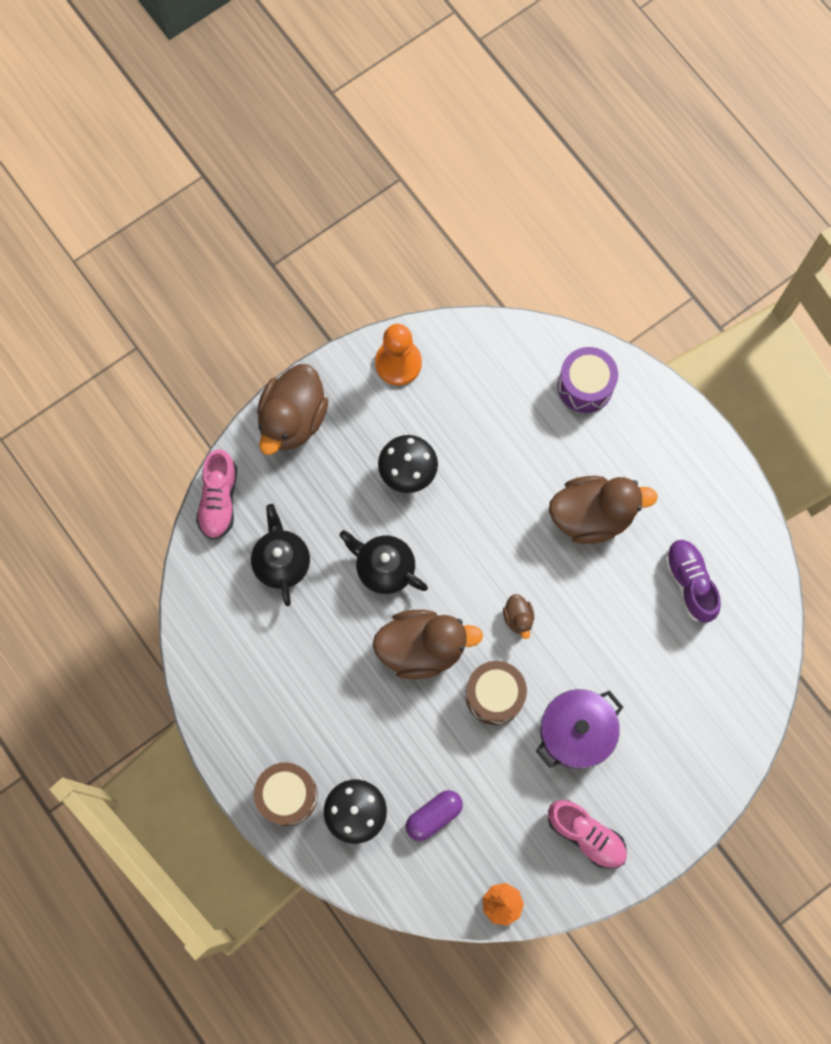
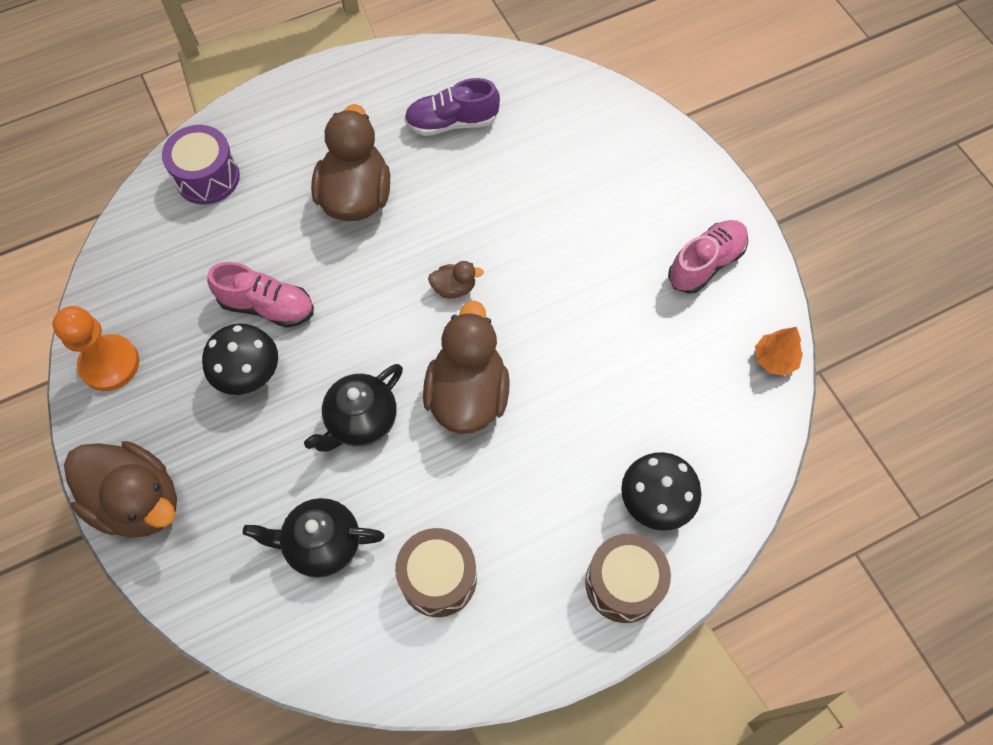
camera: 80 degrees left, 10 degrees down
(219, 500) = (216, 615): pink shoe -> pink shoe (267, 306)
(434, 816) = (668, 415): purple capsule -> none
(494, 695) = (538, 327): brown drum -> brown drum (438, 578)
(576, 732) = (592, 253): purple pot -> none

